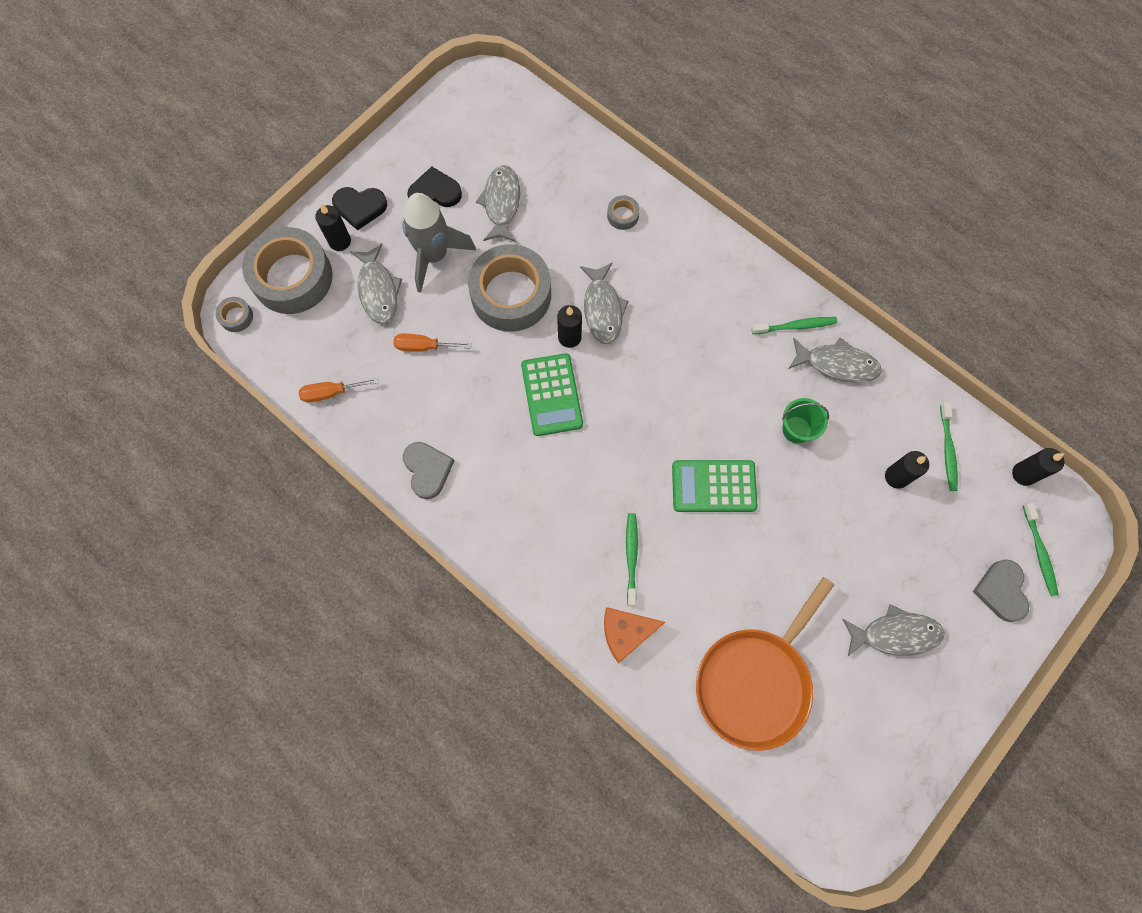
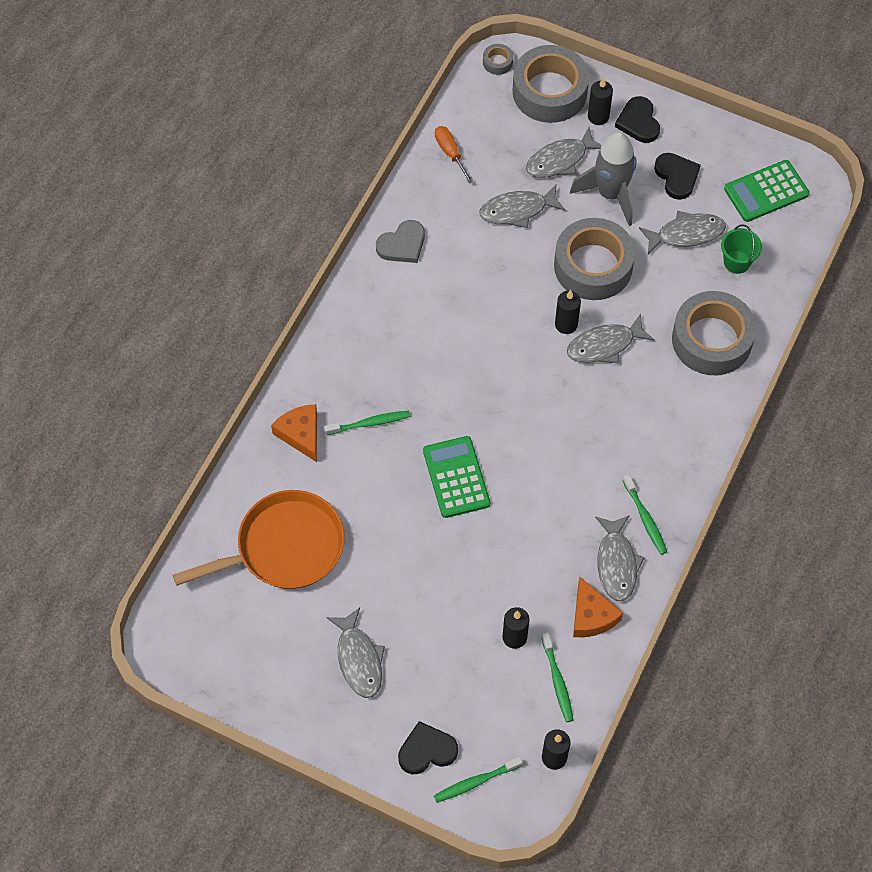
camera: 75 degrees right, 10 degrees down
(424, 346) = (517, 210): orange screwdriver -> grey fish
(551, 395) = (503, 323): green calculator -> green calculator (766, 191)
(622, 215) = (711, 340): grey tape -> grey tape, size x2.46
(755, 682) = (284, 547): orange pan -> orange pan turned 135 degrees clockwise
(796, 429) = (535, 538): green bucket -> green bucket (737, 262)
(886, 401) = (591, 616): none -> orange cheese
(947, 450) = (557, 681): green toothbrush -> green toothbrush turned 90 degrees counterclockwise
(1001, 591) = (427, 750): grey heart -> black heart

